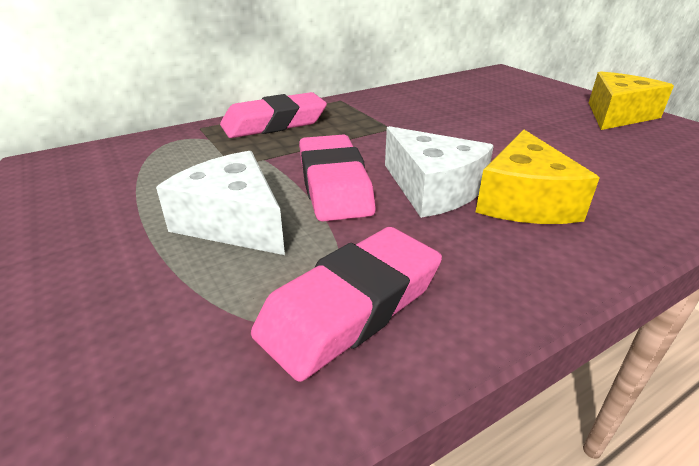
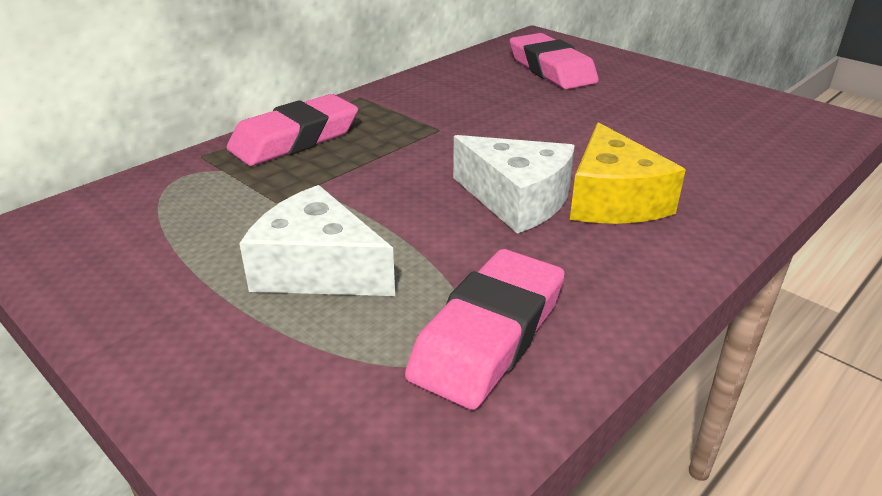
camera: 15 degrees left, 0 degrees up
(334, 185) = (408, 209): pink eraser -> pink eraser (551, 69)
(617, 115) = (677, 85): yellow cheese -> none

